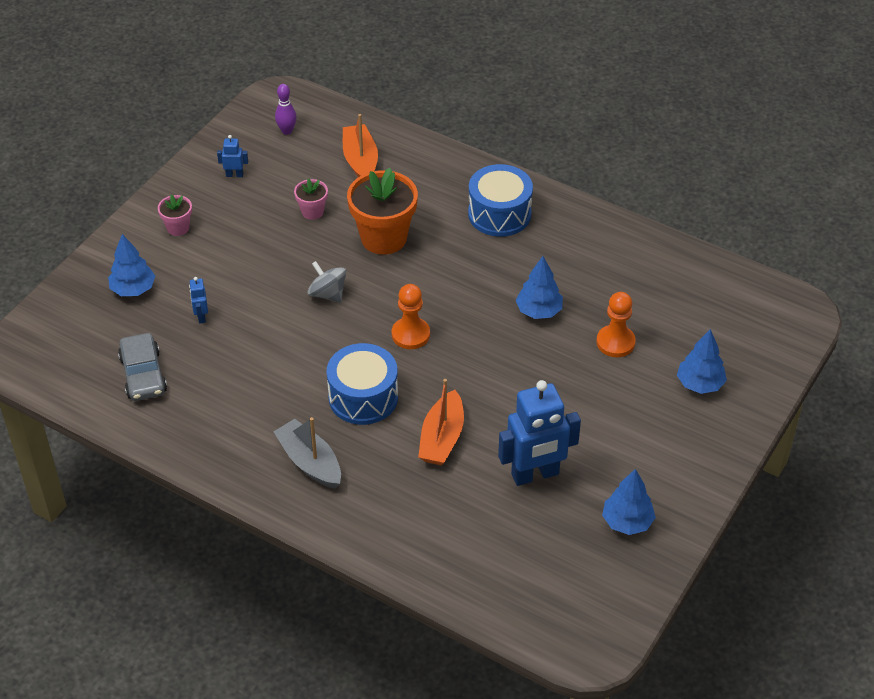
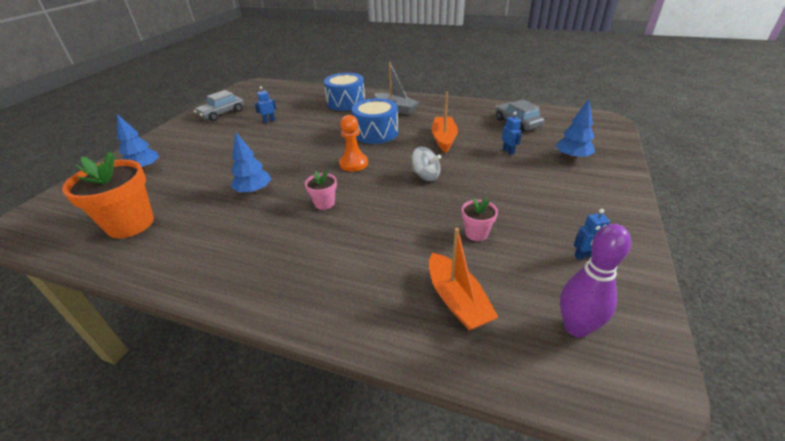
camera: 170 degrees right, 10 degrees down
(178, 228) = (586, 199): pink flower pot -> pink flower pot (324, 203)
(287, 131) = (576, 327): purple bowling pin -> purple bowling pin, size x1.60
(383, 238) = (396, 222): orange flower pot -> orange flower pot (130, 224)
(442, 438) = (323, 125): orange boat -> orange boat (444, 139)
(499, 214) = (283, 264): blue drum -> blue drum (346, 102)
(535, 474) = (269, 120): blue robot -> blue robot, size x0.43
(615, 342) = (197, 181): orange pawn -> none
(627, 522) = (222, 113): blue tree -> grey car

